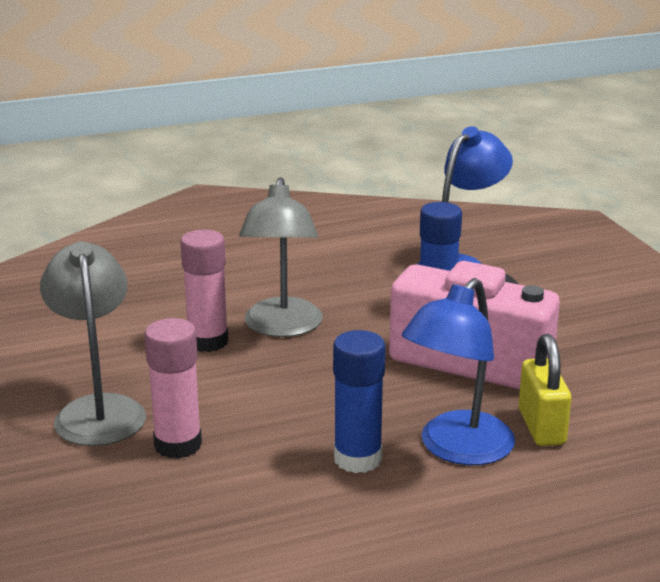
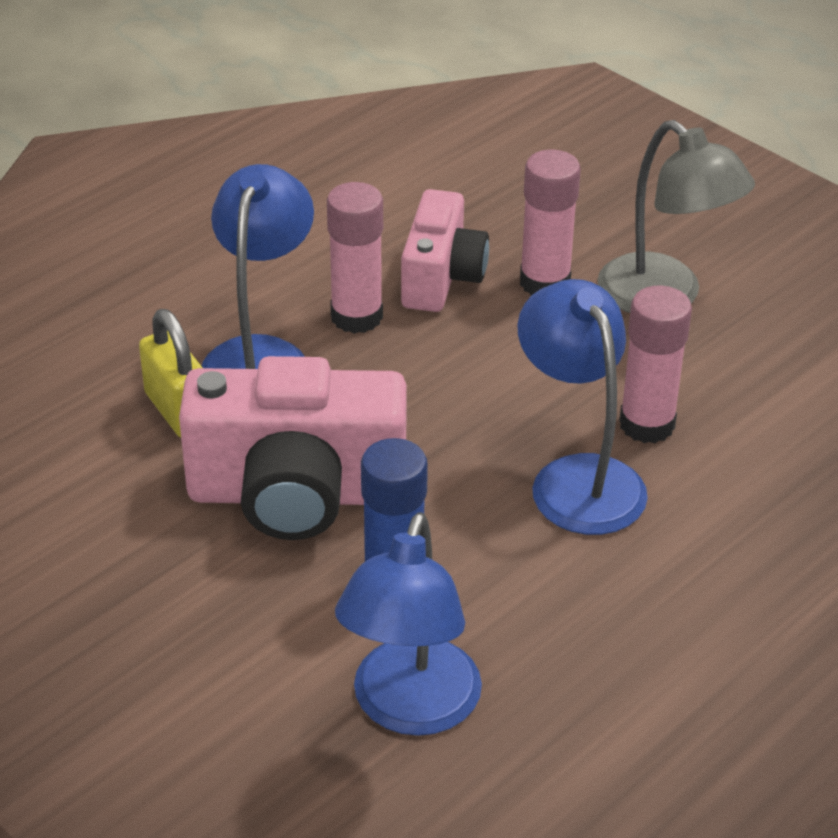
camera: 155 degrees right, 15 degrees up
(260, 471) = (441, 278): none -> pink camera
(282, 327) = (577, 478): grey lamp -> blue lamp
(357, 459) = (356, 317): blue glue stick -> pink glue stick

